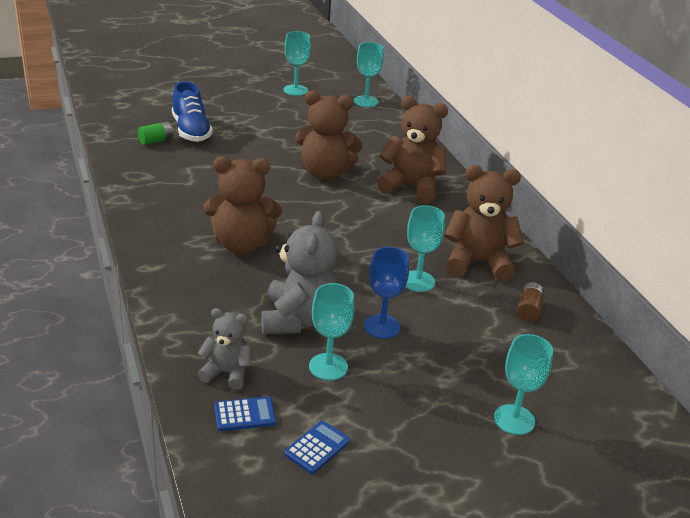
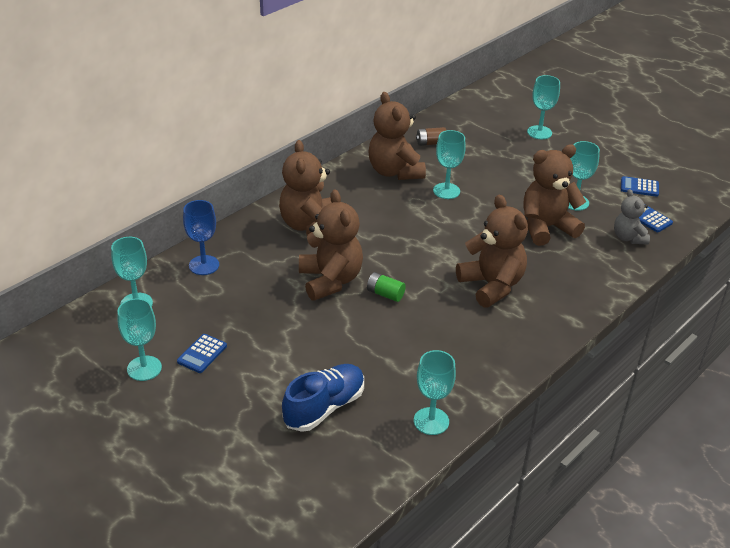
camera: 115 degrees left, 5 degrees up
(130, 160) = (431, 421): none -> turquoise goblet
(156, 141) = (372, 423): green battery -> green battery (385, 294)
(290, 108) = (202, 354): none -> blue calculator
(298, 319) = (546, 227): grey teddy bear -> brown teddy bear
(382, 326) = (513, 193): blue goblet -> blue goblet (204, 265)

